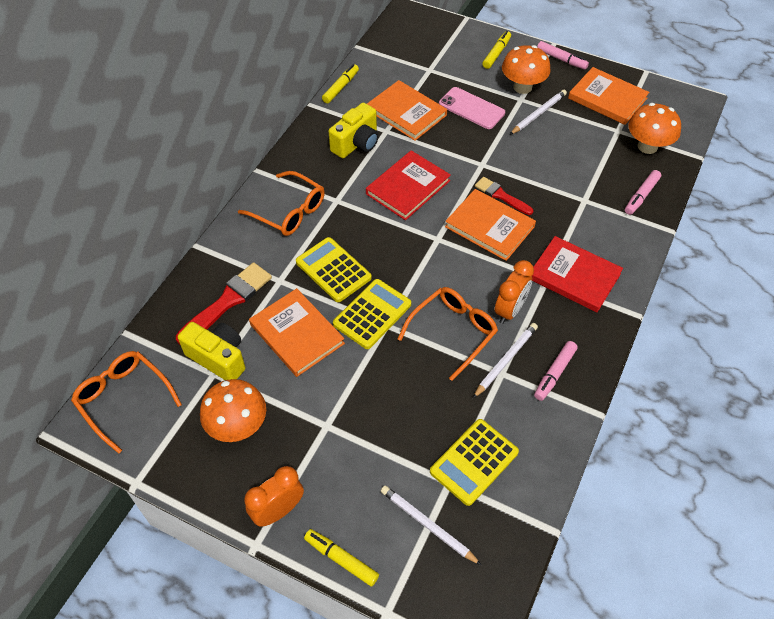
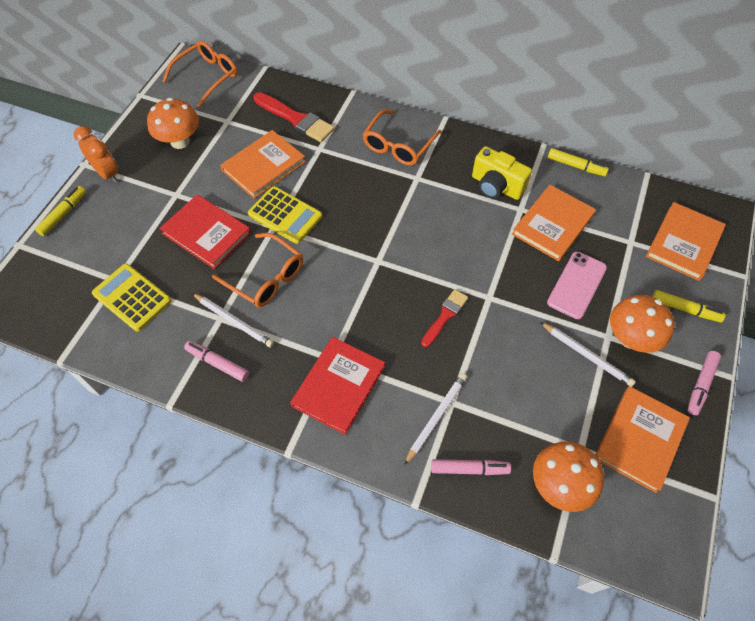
camera: 85 degrees right, 5 degrees up
(218, 358) = (241, 121): yellow camera -> none
(333, 270) = (333, 183): yellow calculator -> none
(408, 187) = (443, 232): red book -> red book (206, 233)
(428, 525) = (81, 267): white pencil -> white pencil (436, 417)
(489, 227) = (399, 305): orange book -> orange book (684, 243)
(510, 310) = (292, 324): orange clock -> none
(641, 196) = (469, 469): pink marker -> pink marker turned 150 degrees clockwise

